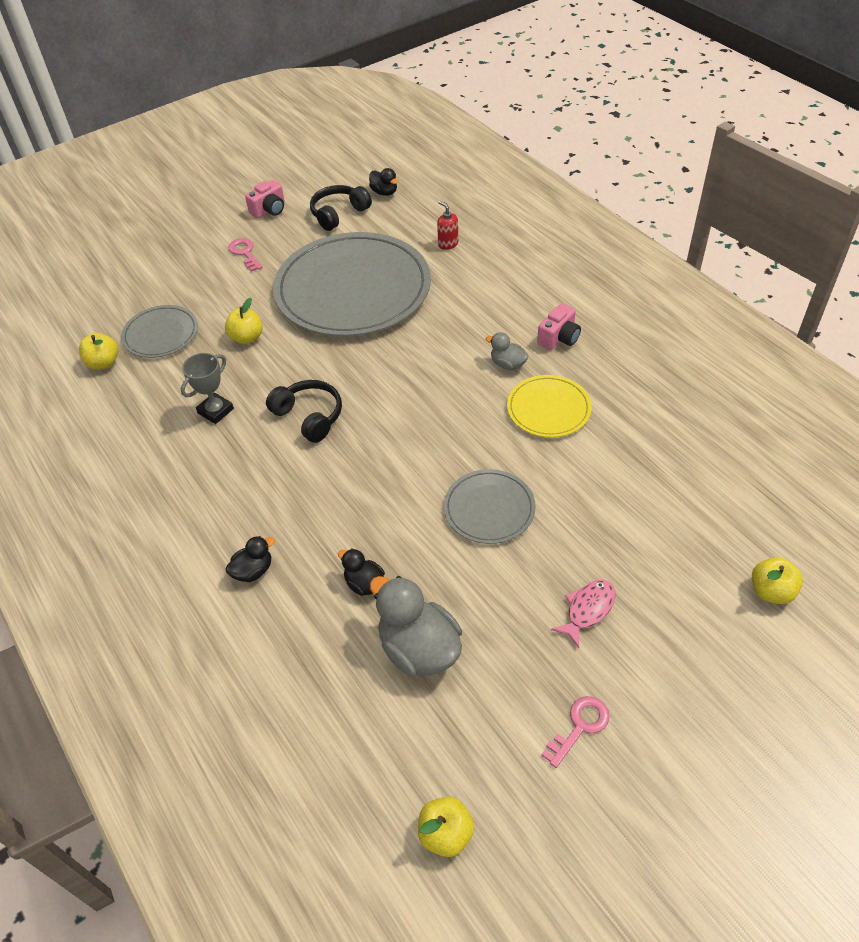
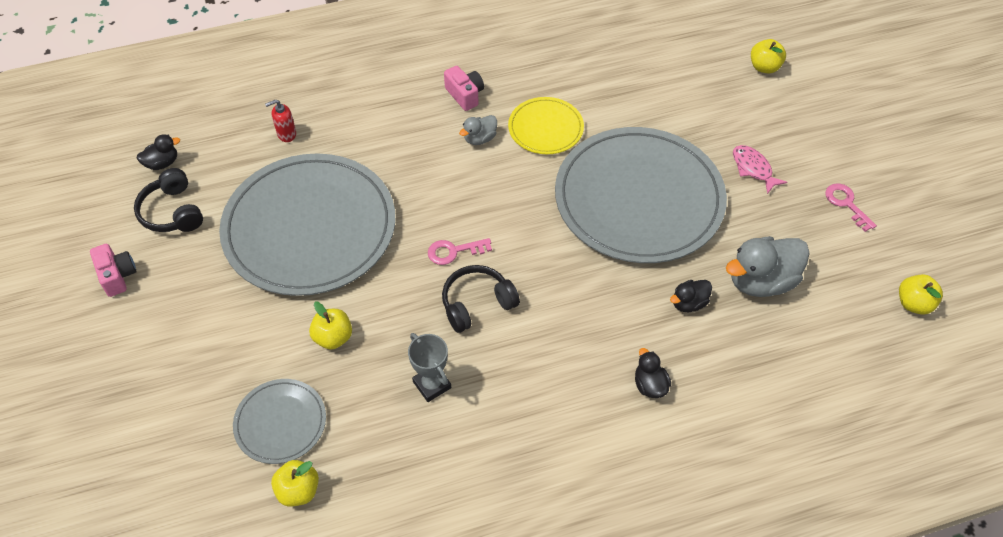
camera: 75 degrees left, 5 degrees up
(245, 253) = (184, 314): pink key -> pink key (454, 251)
(489, 509) = (639, 199): grey plate -> grey plate, size x2.13

